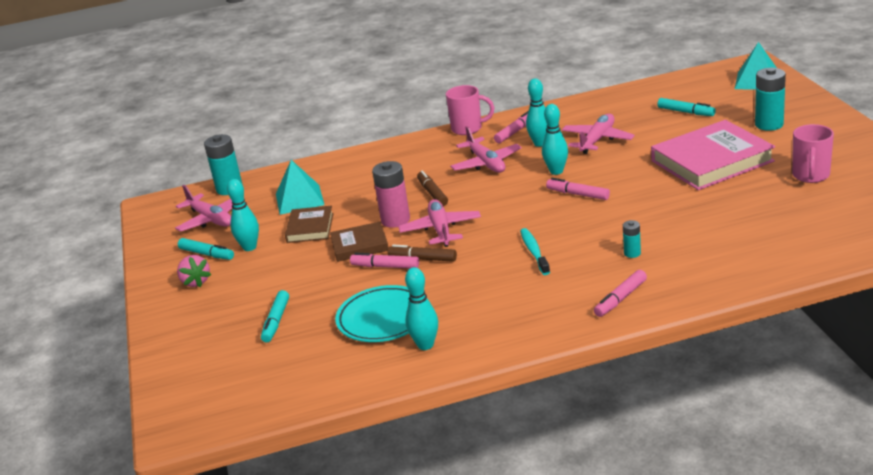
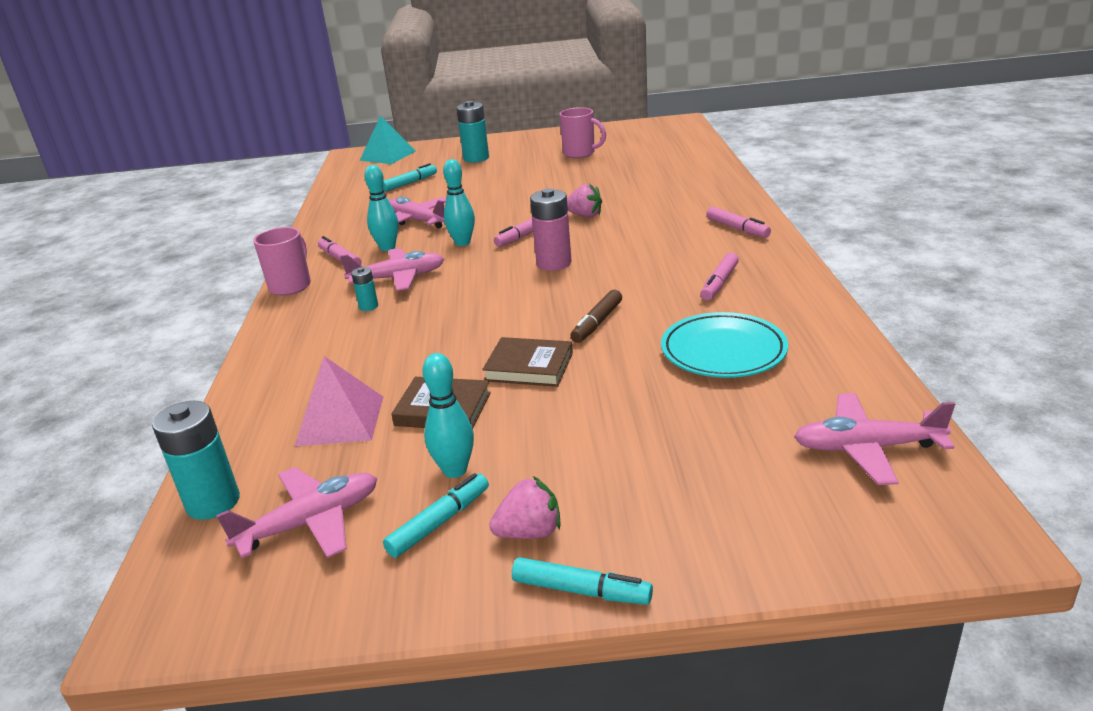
camera: 80 degrees left, 0 degrees up
(276, 321) = (697, 437): turquoise marker -> turquoise marker (581, 591)
(299, 199) = (340, 420): turquoise pyramid -> pink pyramid
(359, 245) = (529, 367): brown book -> brown book turned 75 degrees counterclockwise
(385, 266) = (598, 348): pink marker -> pink marker (719, 283)
(395, 220) = (483, 339): pink battery -> pink battery (554, 263)
(425, 345) = (790, 325): turquoise bowling pin -> none
(432, 193) = (437, 313): brown marker -> none
(441, 230) = (535, 310): pink plane -> pink plane (867, 448)
(534, 252) = (625, 261): turquoise toothbrush -> none
(631, 213) = (584, 216): none -> pink strawberry
(632, 253) = (659, 219): turquoise battery -> turquoise battery (368, 306)
(712, 161) = (518, 181): pink book -> none

